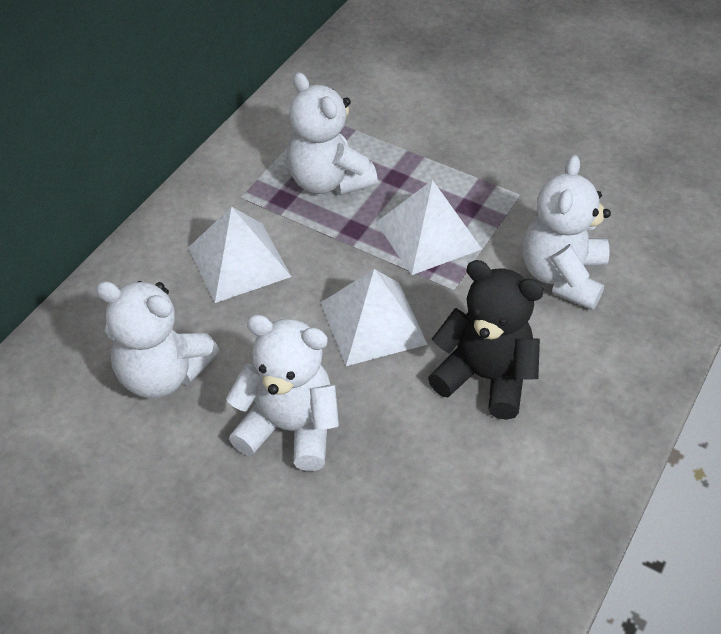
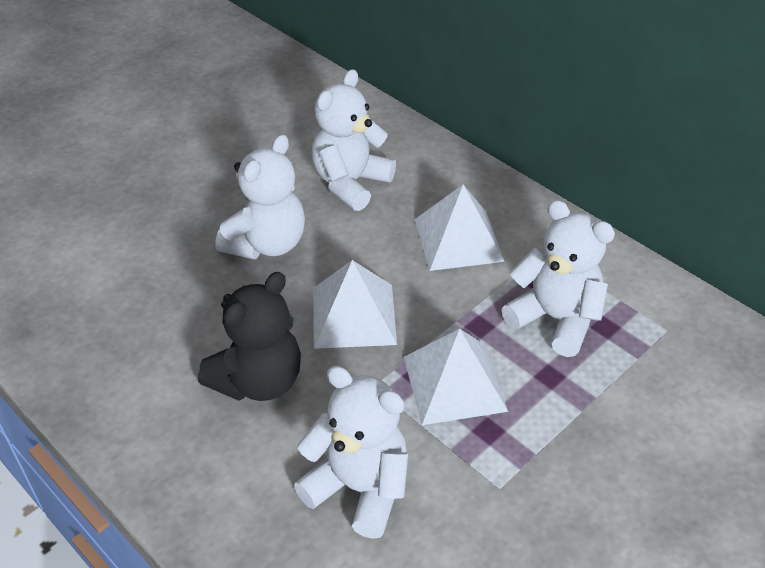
camera: 105 degrees right, 5 degrees down
(328, 181) = (555, 319): white teddy bear -> white teddy bear turned 60 degrees clockwise

